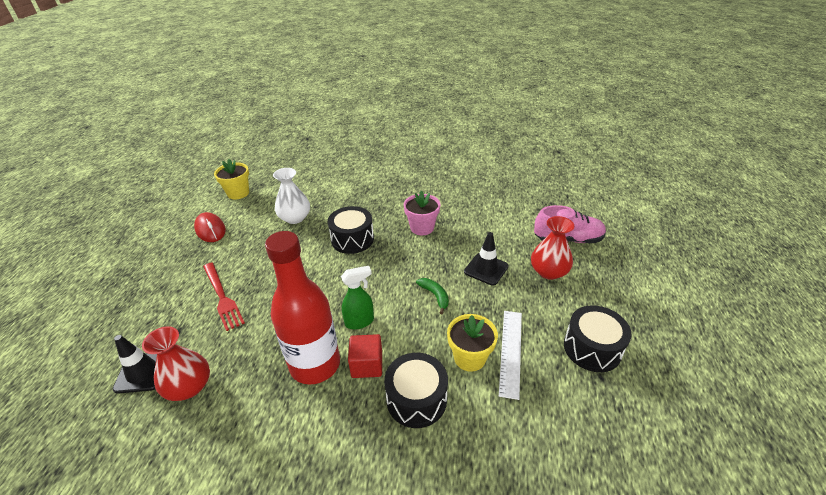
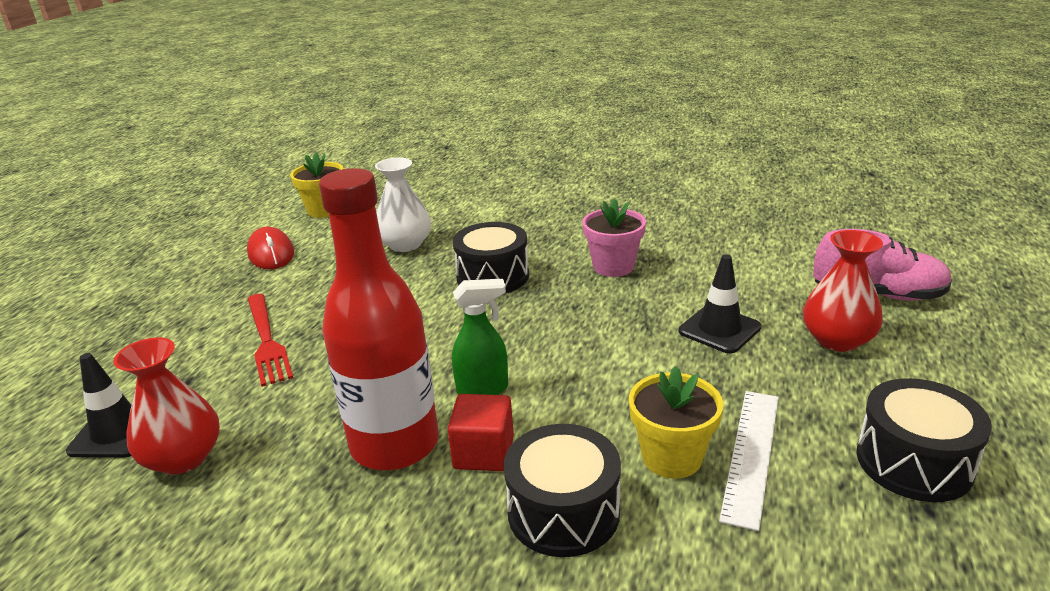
camera: 10 degrees right, 10 degrees down
(435, 296) = (621, 362): green banana -> none

